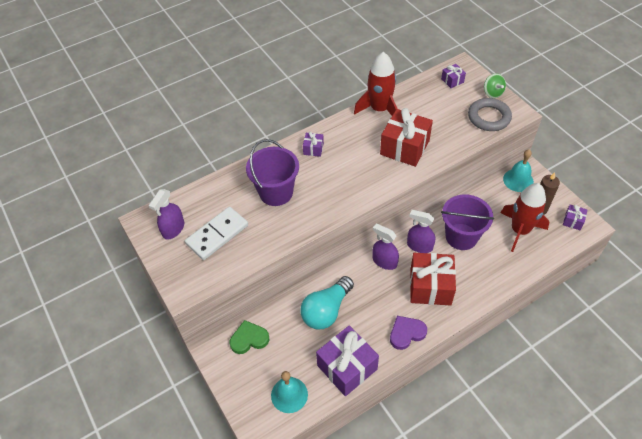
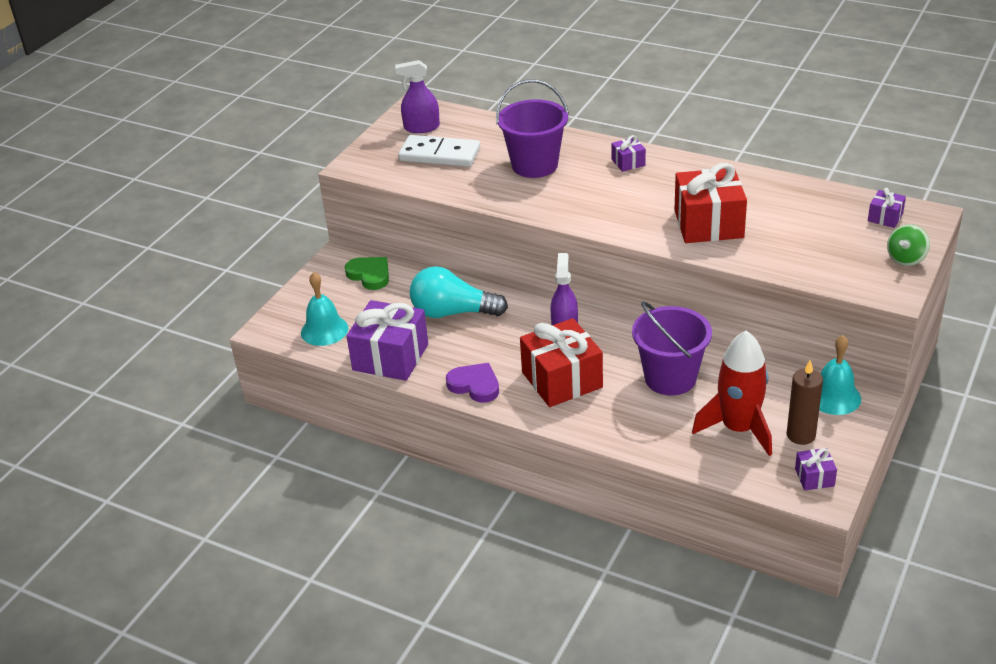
camera: 60 degrees right, 15 degrees down
(379, 109) = (753, 182): red rocket -> none
(419, 246) = (617, 348): purple spray bottle -> none
(489, 117) = (850, 271): grey ring -> none

